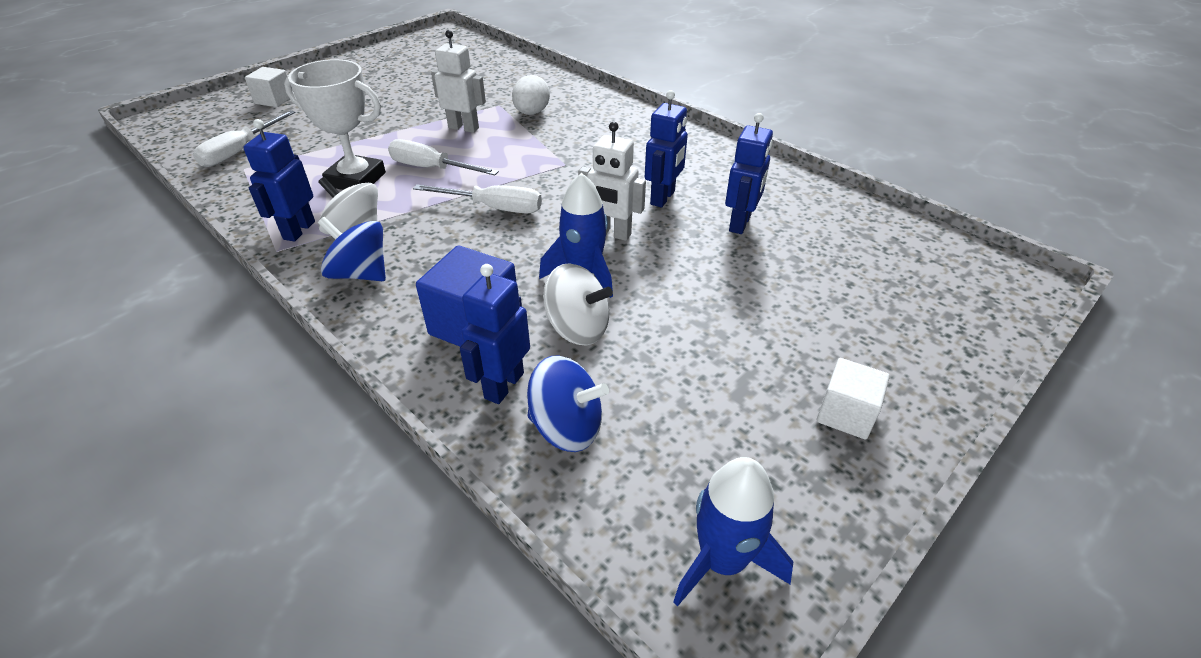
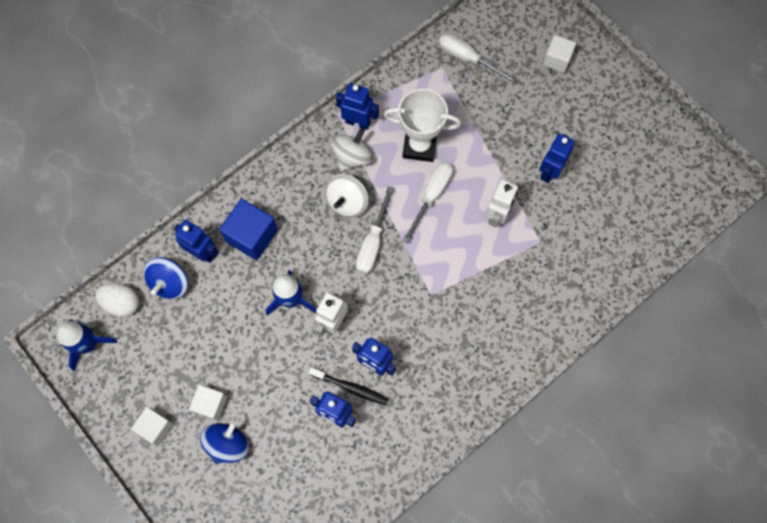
camera: 95 degrees right, 30 degrees up
(356, 179) = (419, 146): white trophy -> white trophy turned 75 degrees clockwise
(360, 273) = (307, 167): blue spinning top -> blue spinning top (228, 444)
(415, 102) = (549, 171): none -> blue robot
(531, 113) = (523, 270): white egg -> white egg (122, 303)
(577, 328) = (241, 293): white spinning top -> white spinning top (347, 202)
(700, 214) = (350, 387): none -> black toothbrush
(775, 345) = (211, 404): none -> white cube

